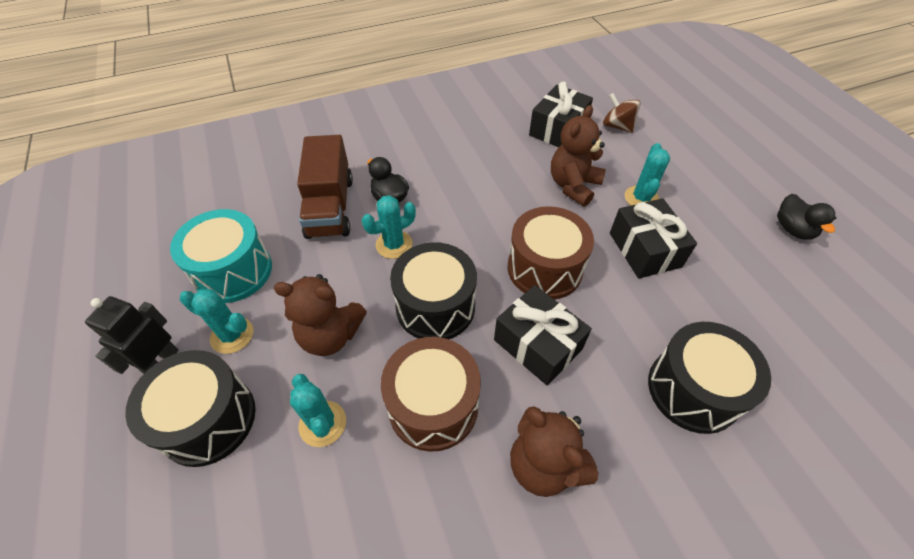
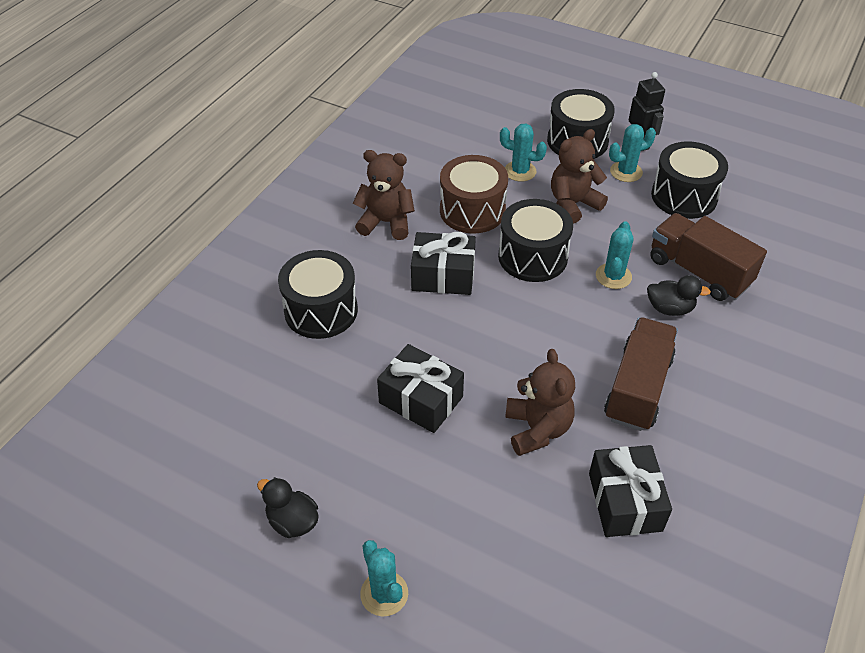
camera: 140 degrees right, 5 degrees down
(233, 271) = (684, 196): turquoise drum -> black drum
(479, 169) = (638, 388): none -> brown truck
(544, 268) = (487, 330): brown drum -> none
(617, 126) = (568, 560): brown spinning top -> none
(641, 198) = (463, 459): turquoise cactus -> turquoise cactus (384, 593)

